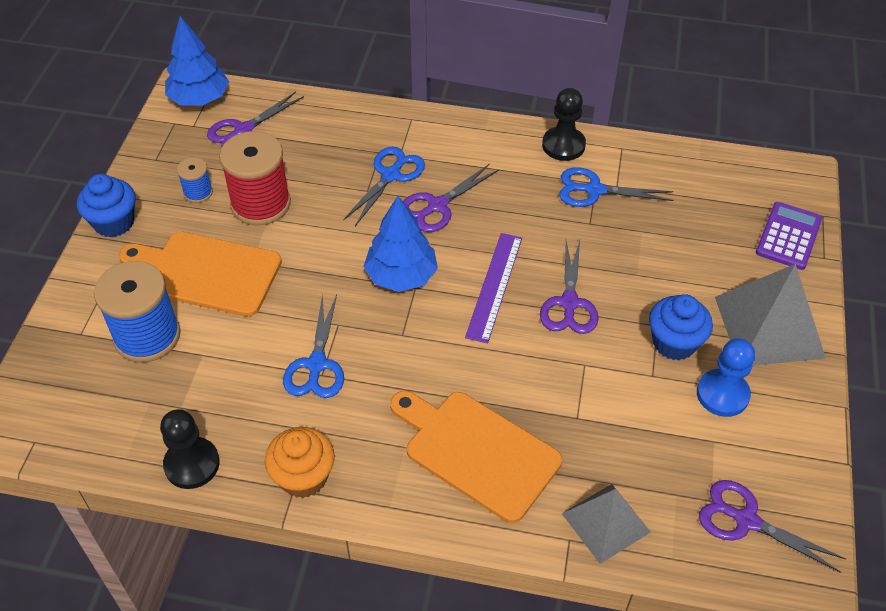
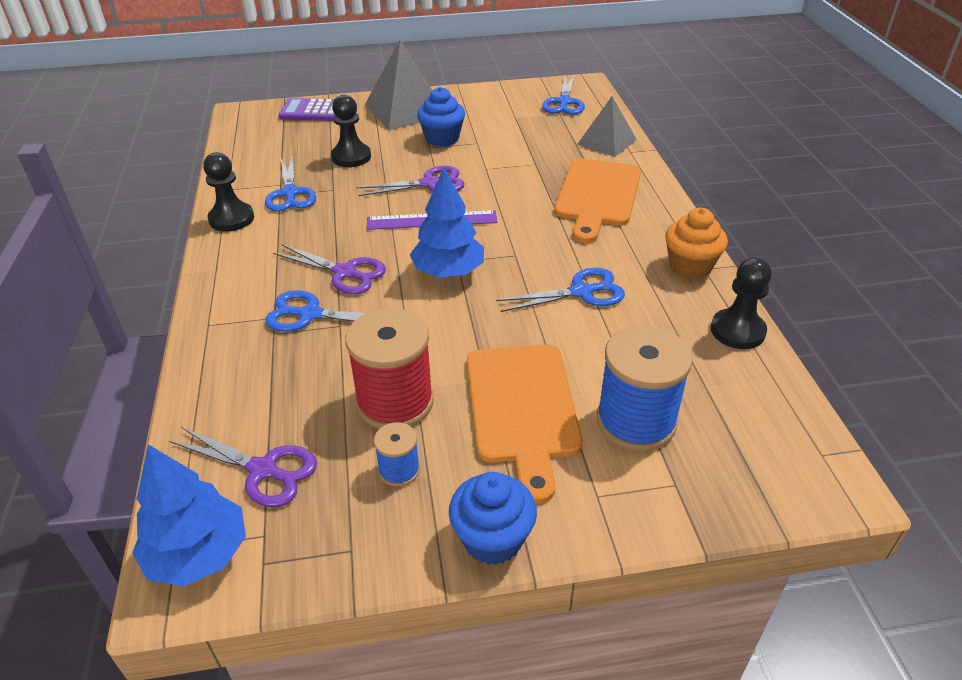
camera: 110 degrees left, 10 degrees down
(656, 250) = (351, 157): none -> black pawn
(722, 394) = (475, 118): blue pawn -> none
(746, 520) = (564, 102): purple scissors -> blue scissors

